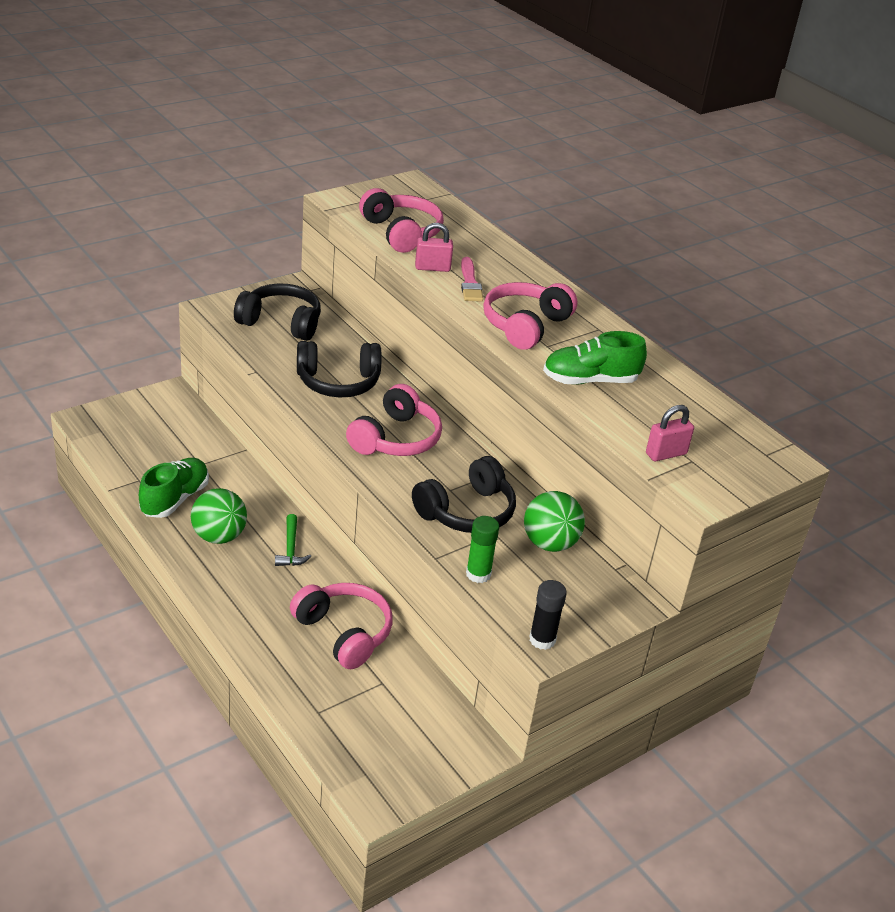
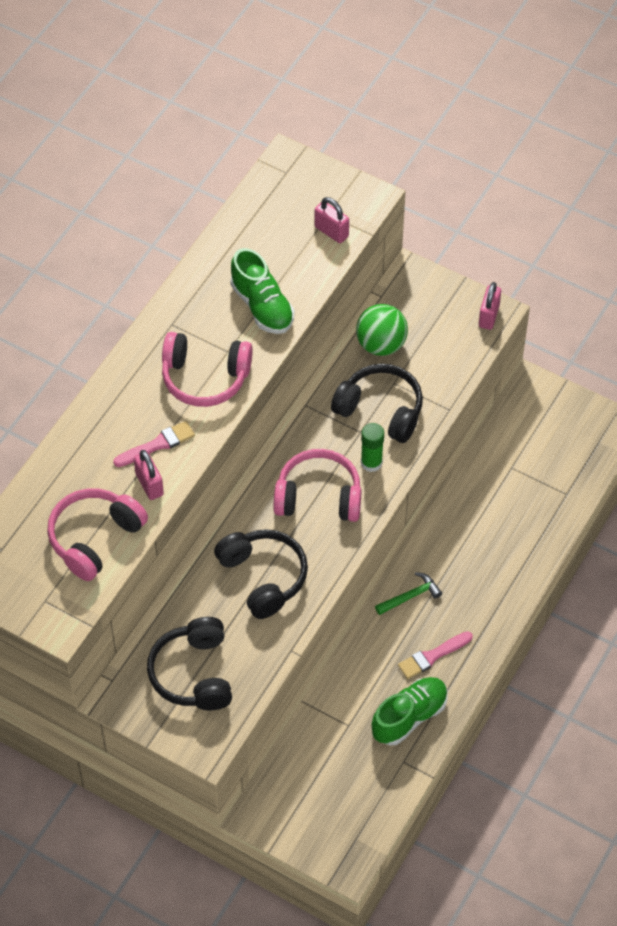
camera: 110 degrees left, 20 degrees up
(175, 499) = (409, 717): green shoe -> green shoe turned 135 degrees clockwise
(219, 536) = (432, 656): green ball -> pink brush
(344, 633) = (479, 514): pink headphones -> none
(478, 574) = (448, 376): green glue stick -> green glue stick (371, 463)
(542, 640) = (488, 316): black glue stick -> pink padlock

